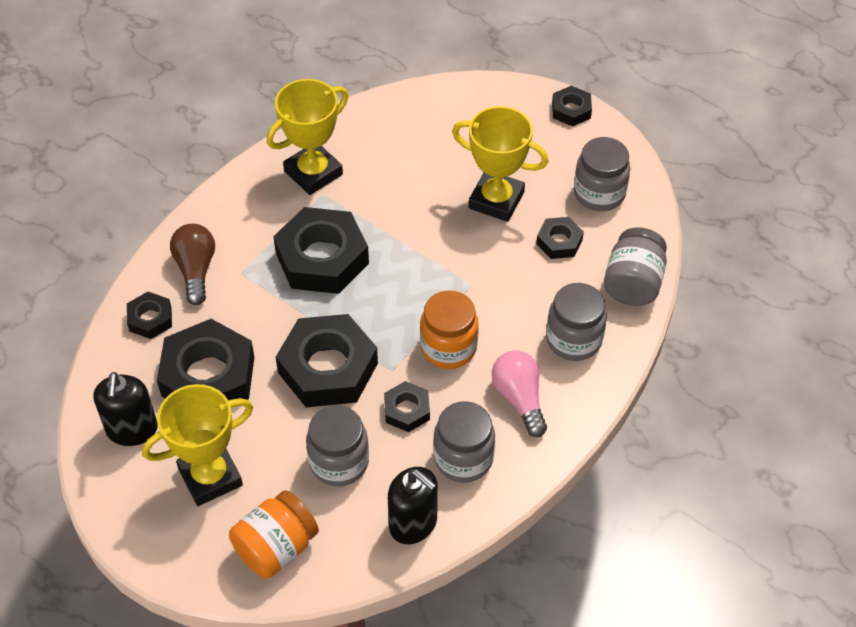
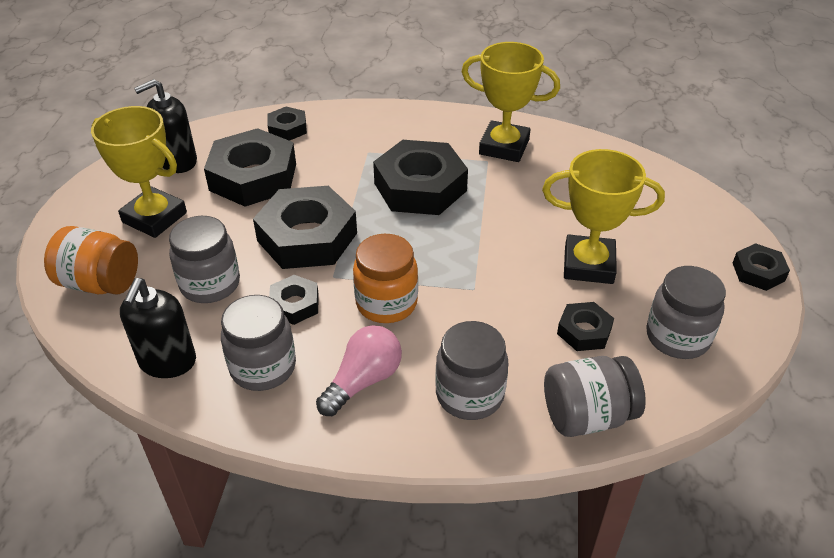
camera: 60 degrees right, 10 degrees down
(196, 270) = (351, 130): brown light bulb -> none
(496, 200) = (588, 265): yellow trophy -> yellow trophy turned 75 degrees counterclockwise

